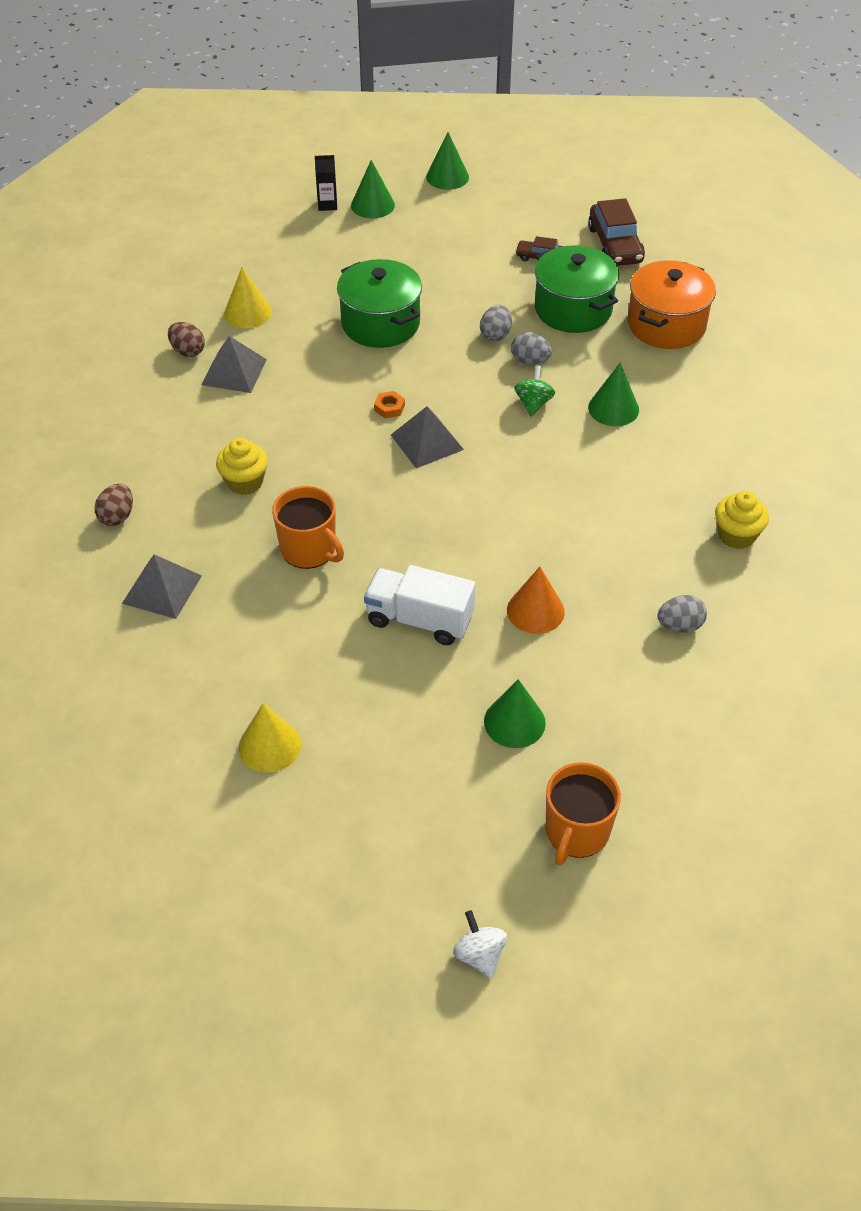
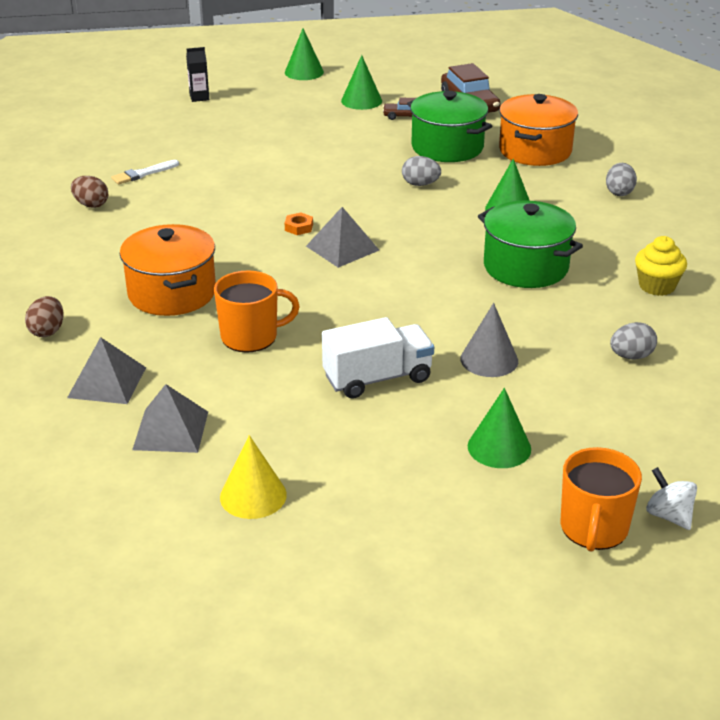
camera: 10 degrees left, 15 degrees down
(234, 372) = (140, 215): grey pyramid -> grey pyramid (171, 430)
(245, 482) = (172, 293): yellow cupcake -> orange pot
(247, 313) = (143, 174): yellow cone -> white brush
(309, 550) = (251, 337): orange mug -> orange mug turned 45 degrees counterclockwise
(372, 205) = (241, 94): green cone -> green cone (361, 101)
(380, 323) = (272, 171): green pot -> green pot (525, 267)
(419, 619) = (377, 378): white truck -> white truck turned 150 degrees clockwise
(479, 955) = (531, 648): white spinning top -> white spinning top (668, 515)
(495, 335) = (382, 170): grey egg -> grey egg (619, 192)
(533, 403) = (434, 213): green spinning top -> none
(535, 611) = (489, 360): orange cone -> grey cone

